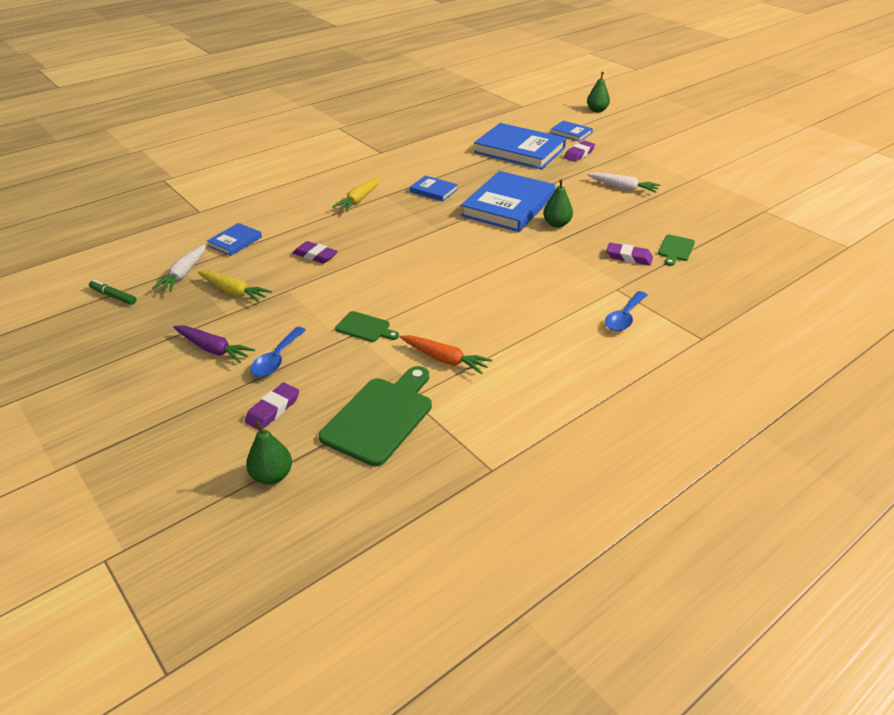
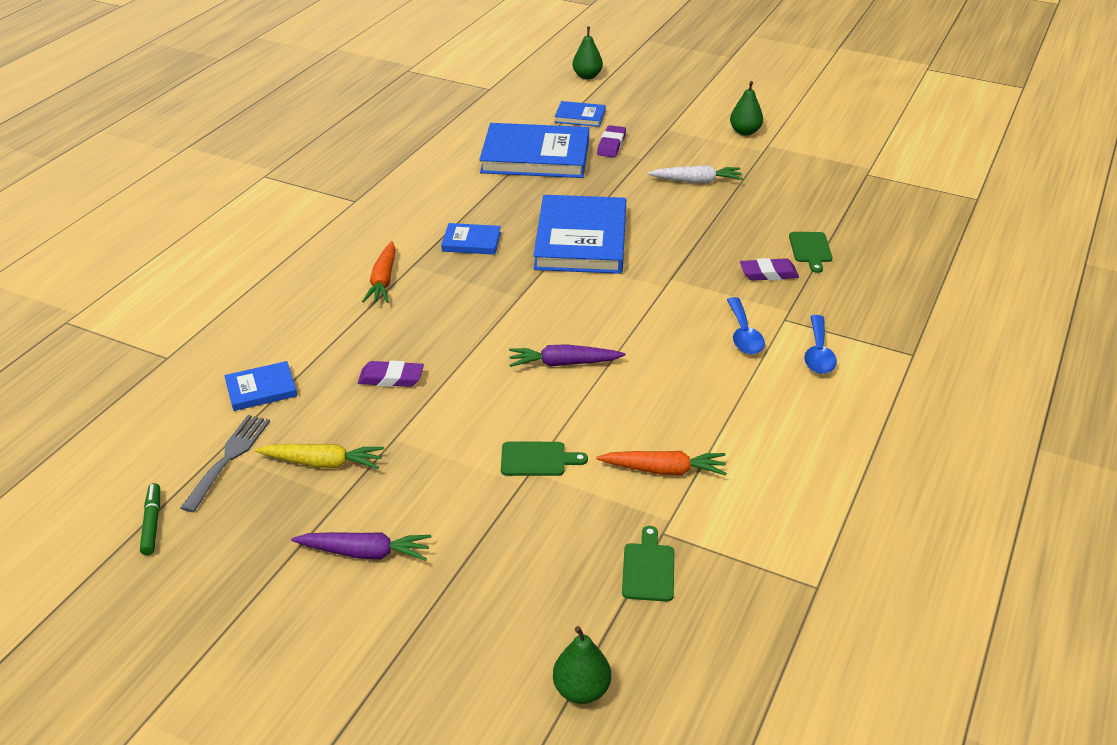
camera: 25 degrees left, 0 degrees up
(113, 296) = (152, 523): green marker -> green marker turned 75 degrees clockwise
(184, 274) = (228, 458): white carrot -> grey fork
(235, 242) = (261, 389): blue book -> blue book turned 60 degrees clockwise
(273, 409) = (512, 606): purple eraser -> none
(276, 359) = (460, 538): blue spoon -> blue spoon (743, 334)
(359, 200) = (383, 280): yellow carrot -> orange carrot
(381, 417) = (648, 569): green cutting board -> green cutting board, size x0.52
(432, 276) = (564, 363): none -> purple carrot
(556, 224) = (657, 251): green pear -> green pear (745, 132)

